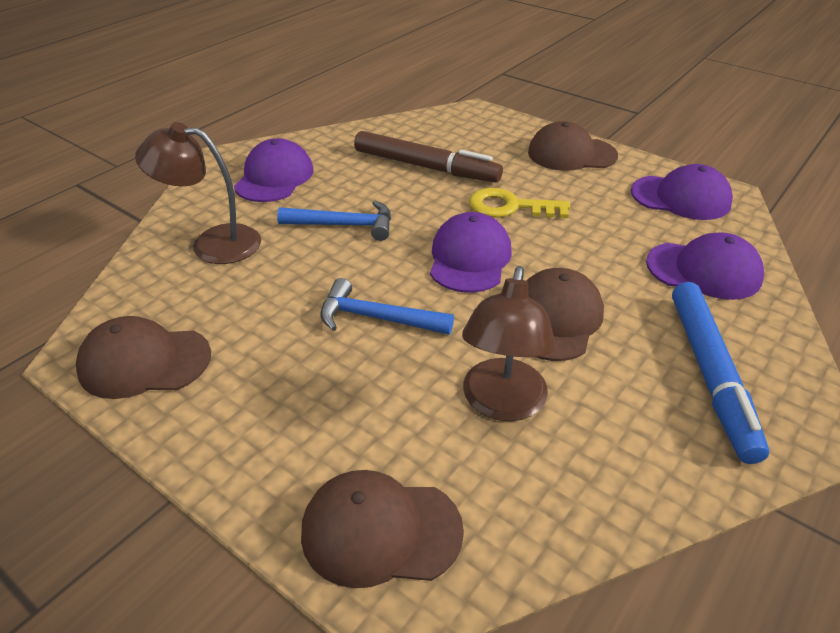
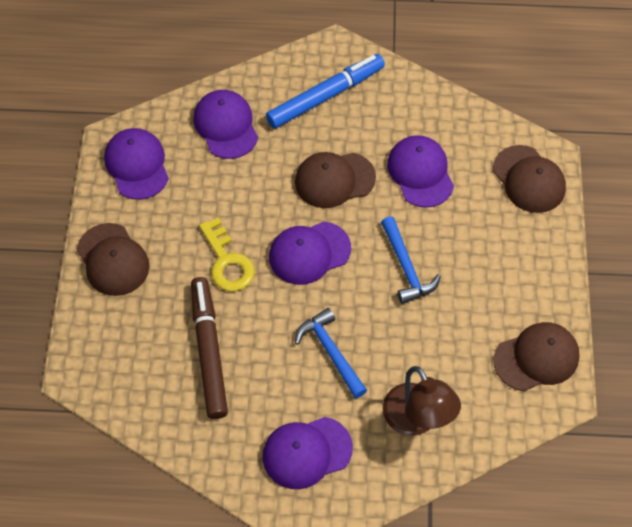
camera: 125 degrees left, 20 degrees up
(144, 362) = (536, 358): brown cap -> brown cap turned 75 degrees counterclockwise
(502, 404) = (420, 173): brown lamp -> purple cap

